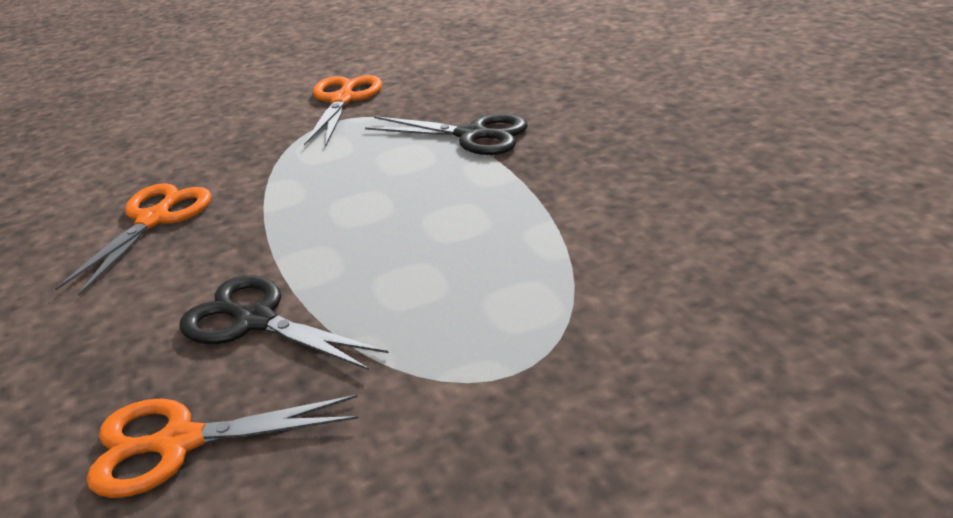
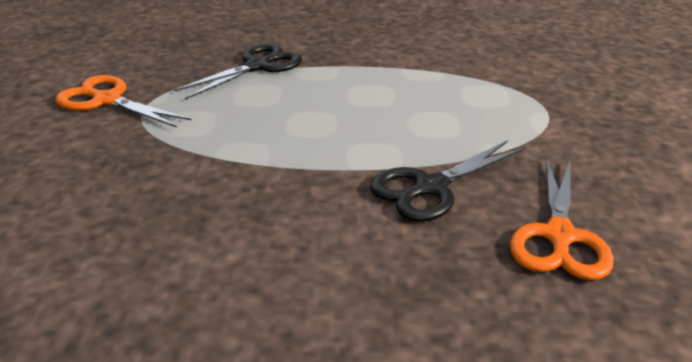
camera: 70 degrees left, 0 degrees up
(154, 220) = (207, 225): orange scissors -> none

